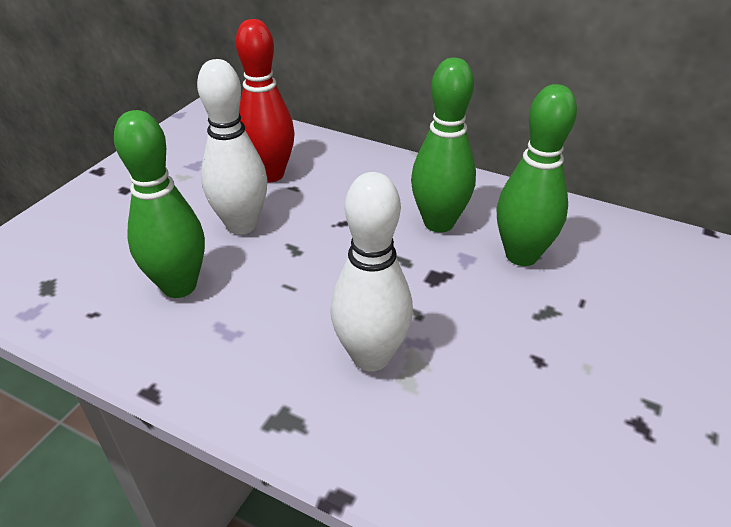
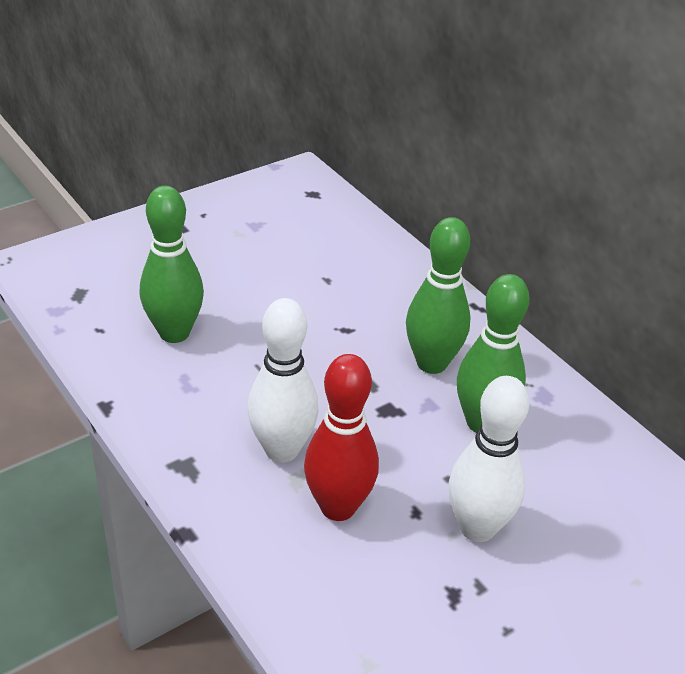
camera: 25 degrees right, 0 degrees up
(242, 225) = (257, 298): white bowling pin -> white bowling pin (477, 528)
(270, 175) = (314, 259): red bowling pin -> red bowling pin (338, 507)

